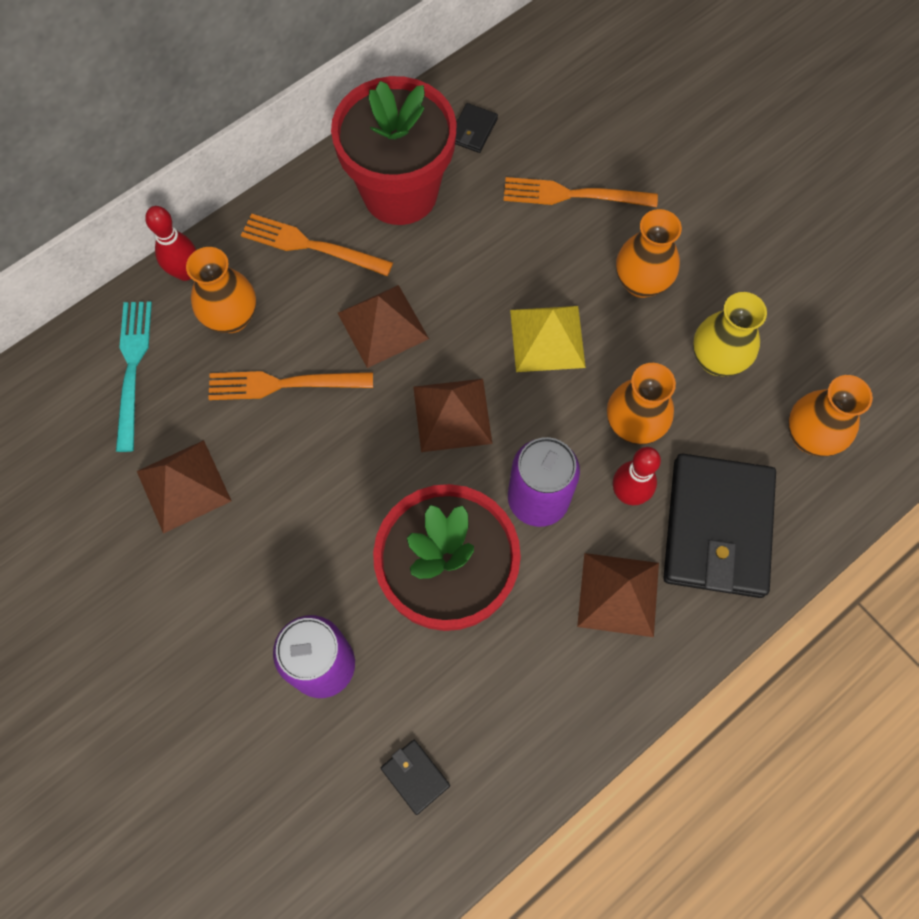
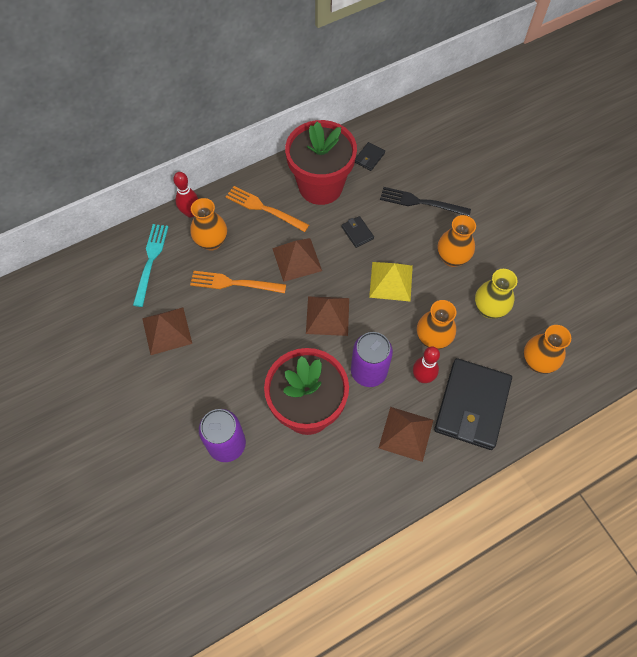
camera: 10 degrees right, 5 degrees down
(415, 776) = (268, 517): black wallet -> black wallet (357, 233)
(573, 195) = (421, 202): orange fork -> black fork

